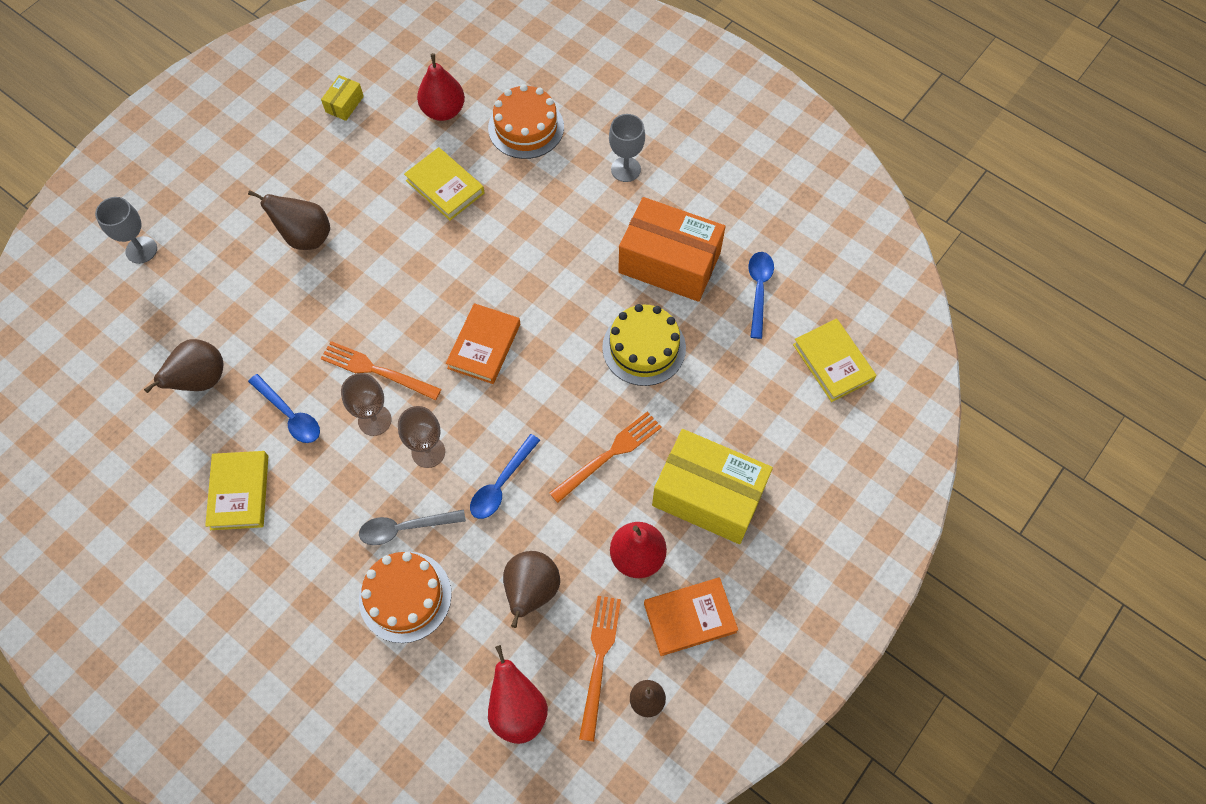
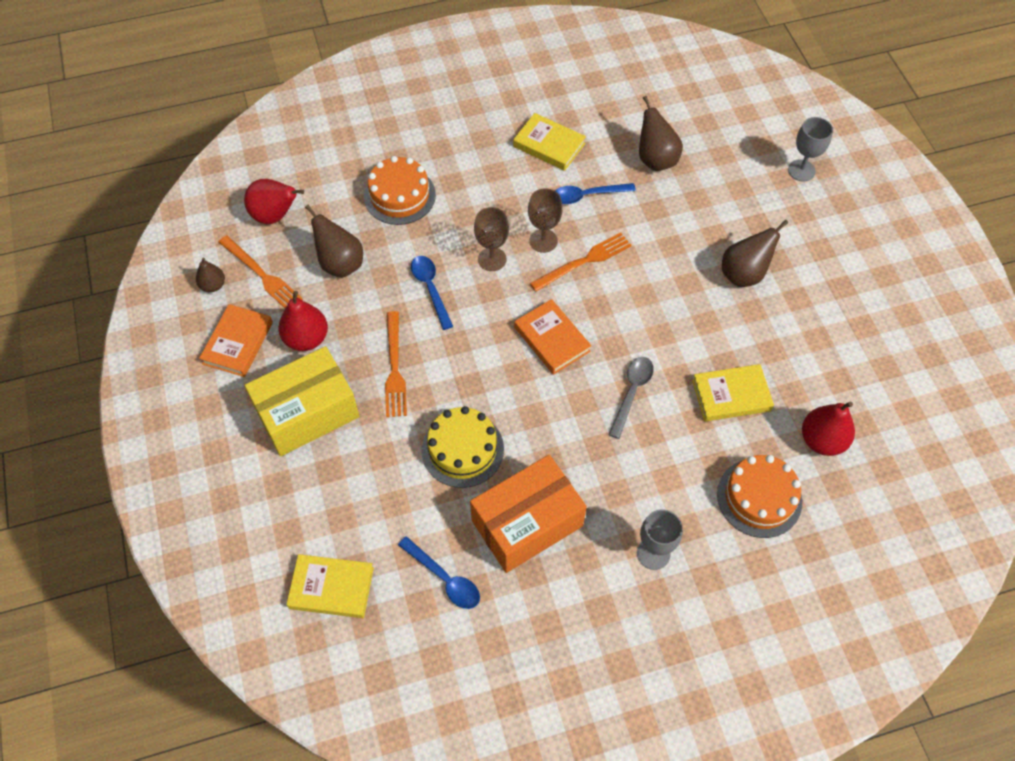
camera: 125 degrees right, 5 degrees down
(344, 104) = (877, 367): yellow box -> none
(405, 528) = (446, 218): grey spoon -> grey spoon (632, 393)

